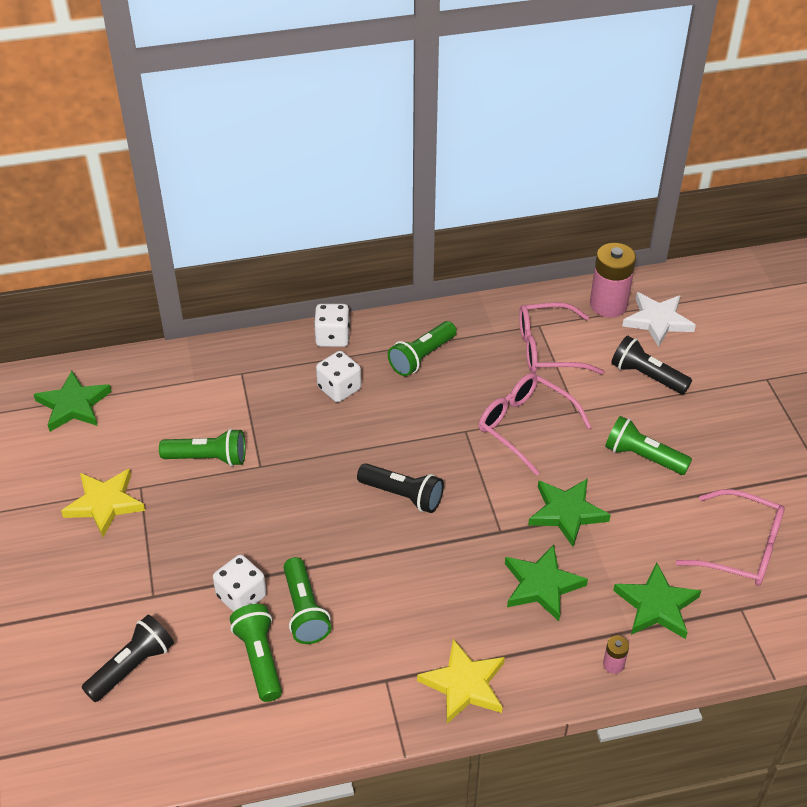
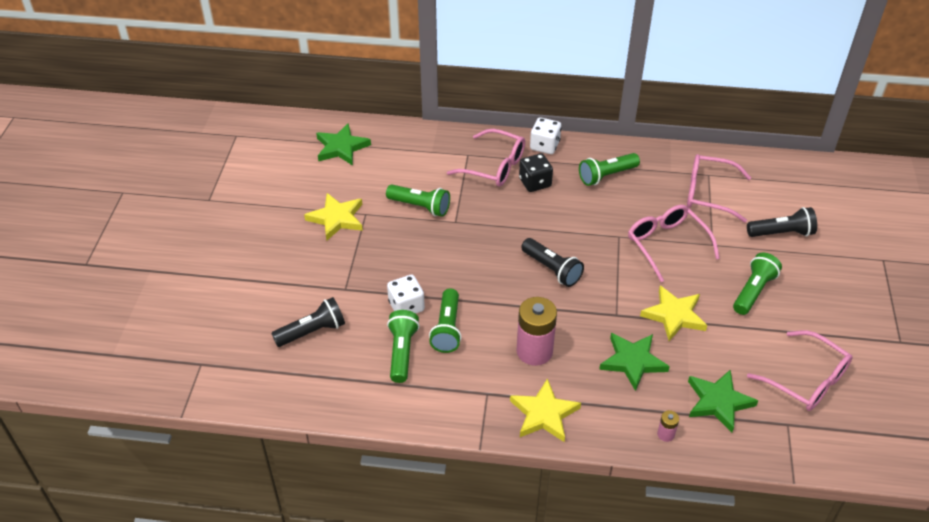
camera: 20 degrees right, 0 degrees up
(281, 380) = (494, 166): none -> pink glasses
(339, 388) = (535, 183): white dice -> black dice
(567, 513) = (674, 315): green star -> yellow star
(608, 305) = (771, 173): pink battery -> pink battery (534, 351)
(643, 457) = (753, 291): green flashlight -> green flashlight turned 75 degrees clockwise
(647, 376) = (781, 233): black flashlight -> black flashlight turned 120 degrees clockwise
(658, 321) = (808, 194): white star -> none

